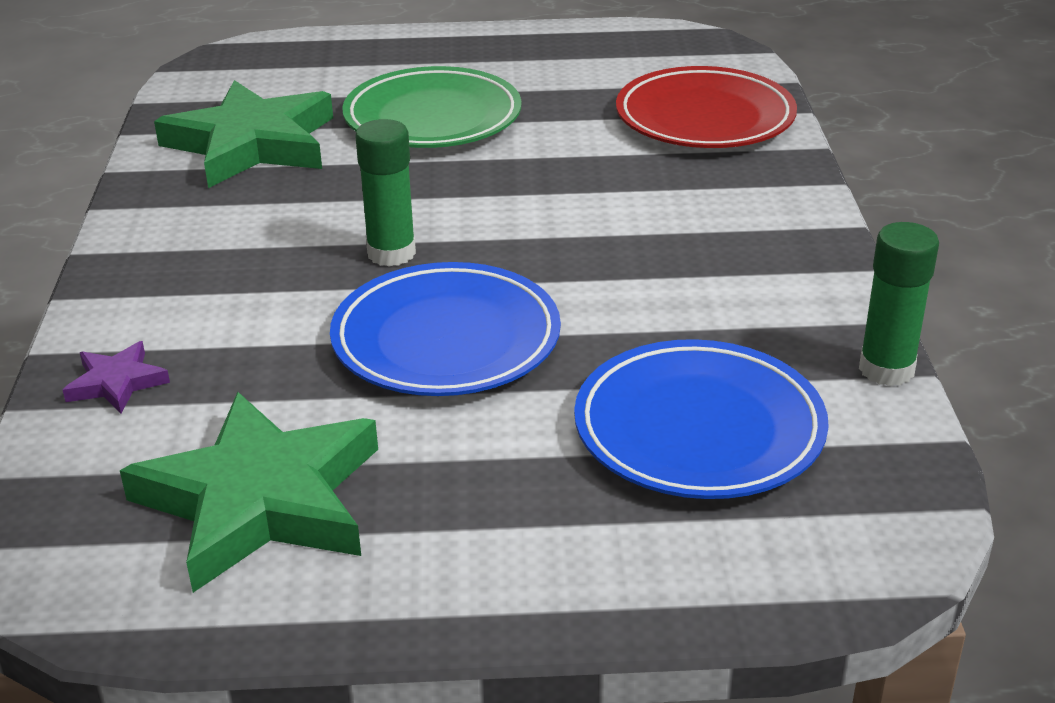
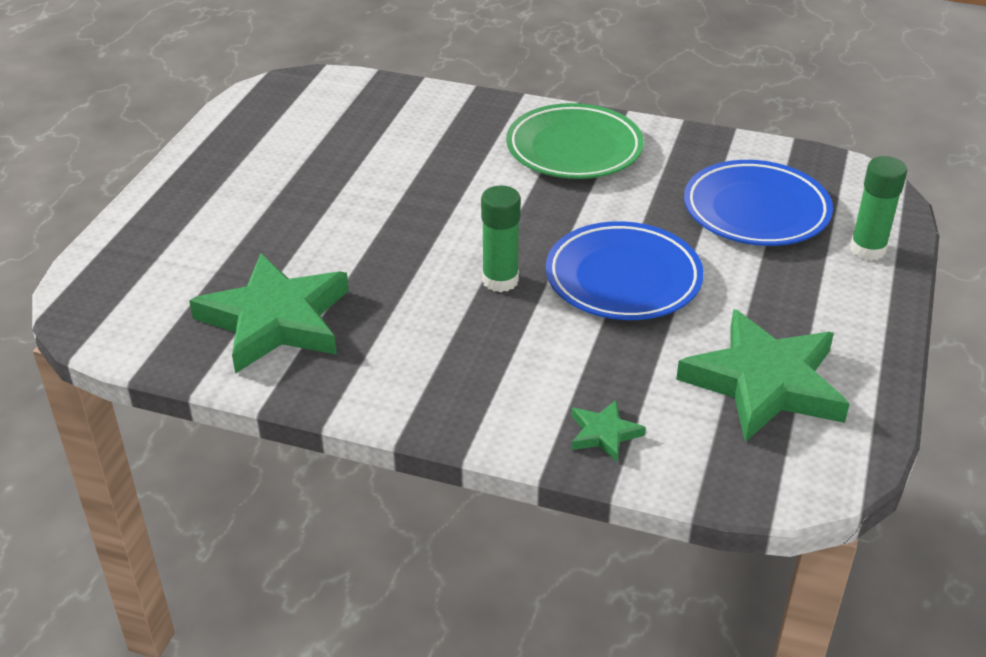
camera: 70 degrees left, 5 degrees up
(117, 382) = (604, 434): purple star -> green star
(432, 118) = (306, 224): green plate -> green plate (574, 149)
(705, 118) = (403, 115): red plate -> none
(886, 369) = (726, 139): green glue stick -> green glue stick (867, 249)

